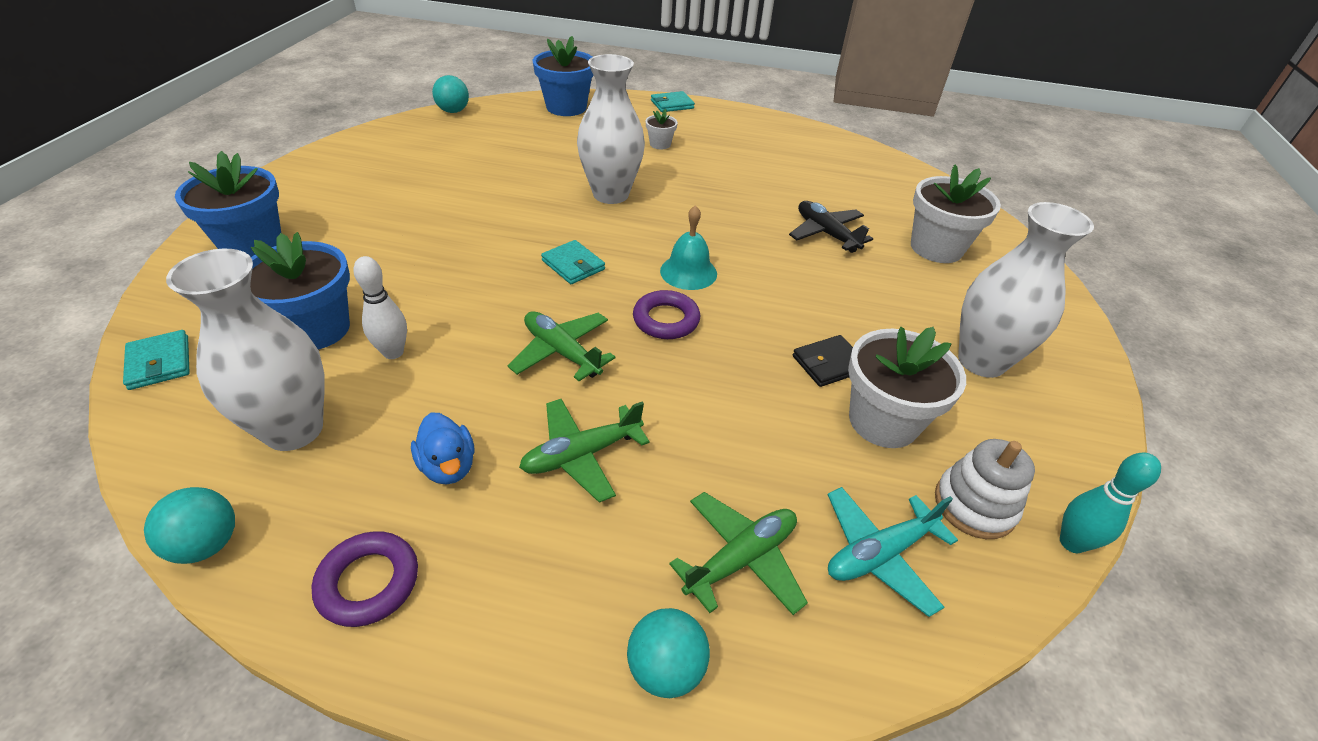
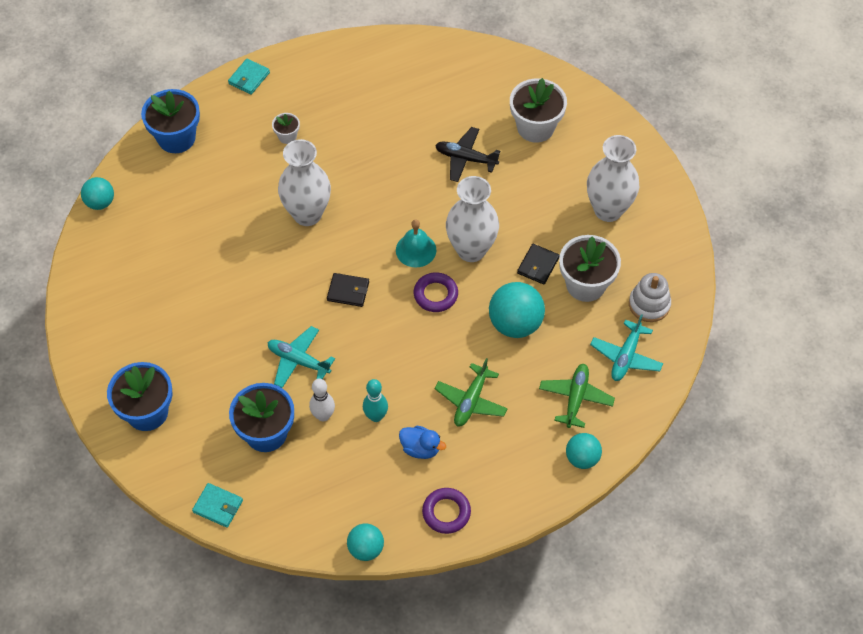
camera: 35 degrees left, 15 degrees up
(294, 429) = (332, 485): white vase -> white vase (471, 250)
(443, 289) = (298, 361): none -> turquoise plane
(562, 352) = (405, 354): green plane -> none
(573, 265) = (348, 291): turquoise wallet -> black wallet
(737, 405) = (515, 324): none -> turquoise ball
(1071, 543) = (695, 296): turquoise bowling pin -> turquoise bowling pin (376, 416)

